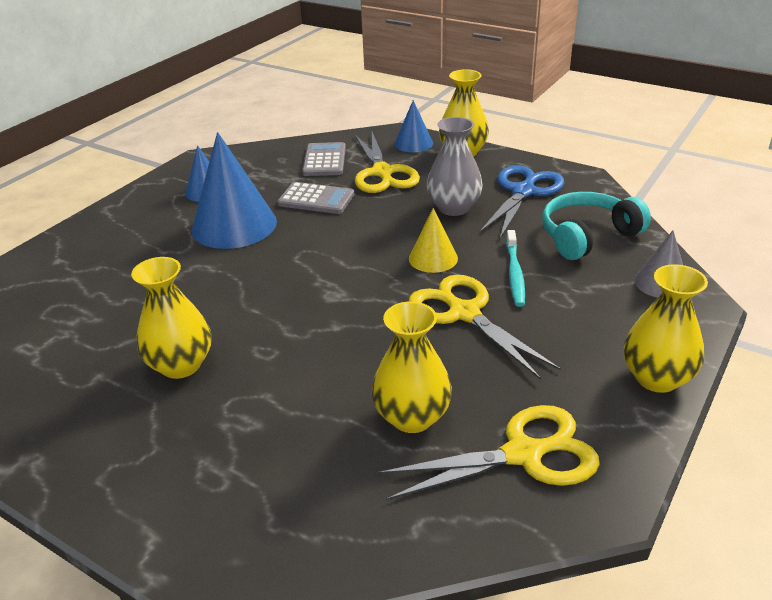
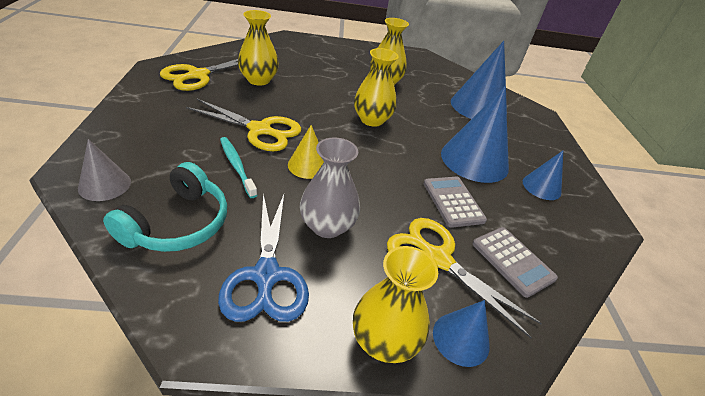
camera: 140 degrees right, 5 degrees up
(103, 285) = (478, 107): none -> blue cone
(316, 199) = (453, 202): grey calculator -> grey calculator turned 90 degrees clockwise
(657, 378) = (122, 115): yellow vase -> yellow vase (372, 120)

